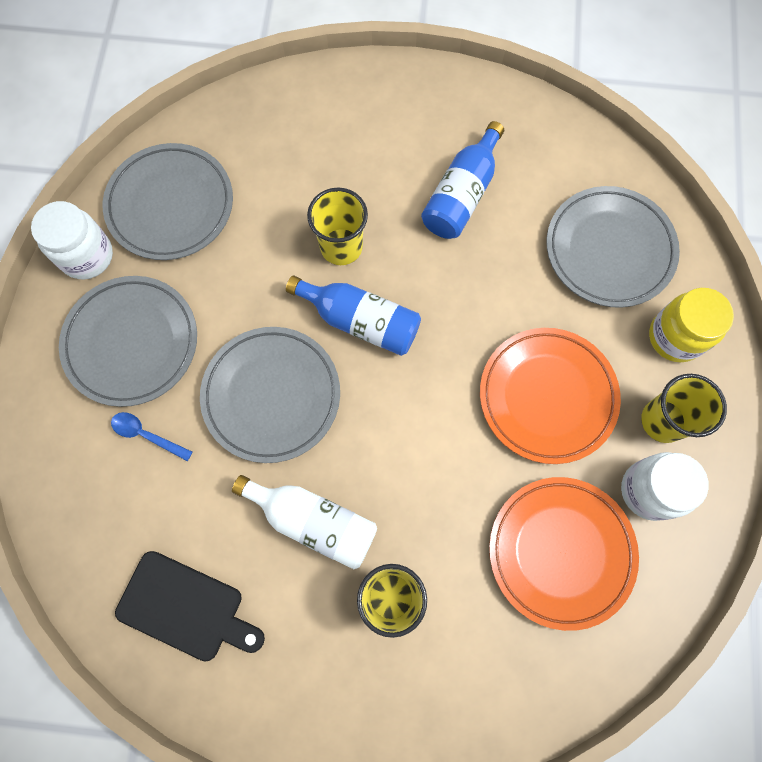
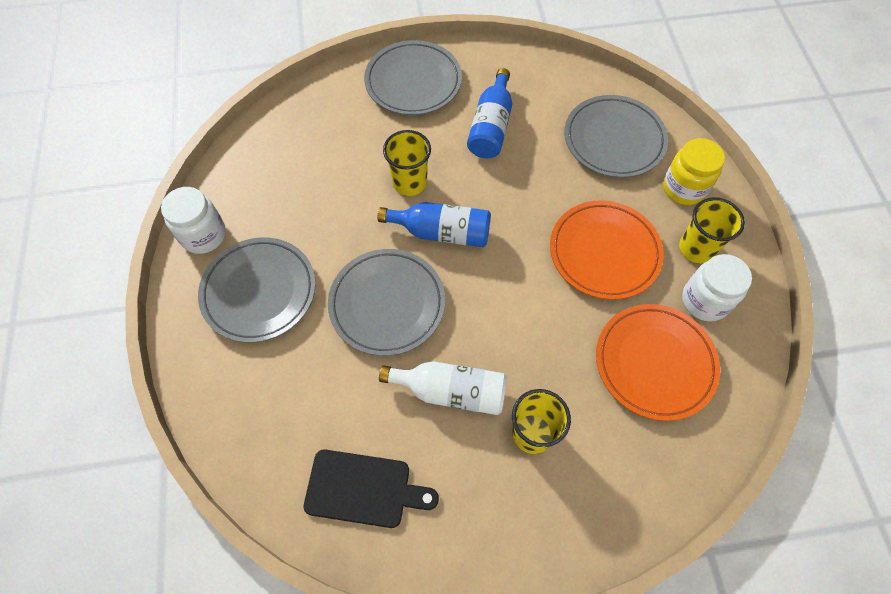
camera: 15 degrees left, 10 degrees down
(147, 435) = (291, 359): blue spoon -> none
(171, 205) = (263, 183): grey plate -> grey plate (413, 82)

